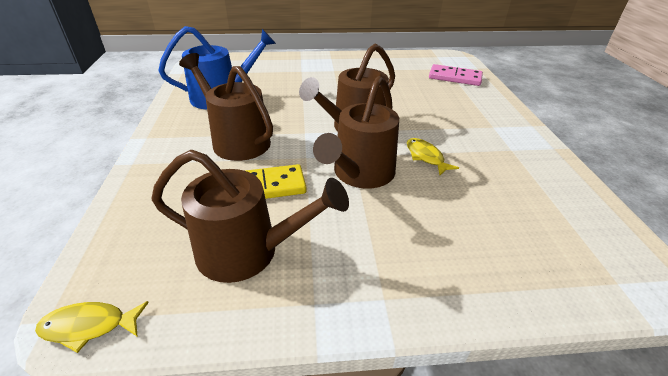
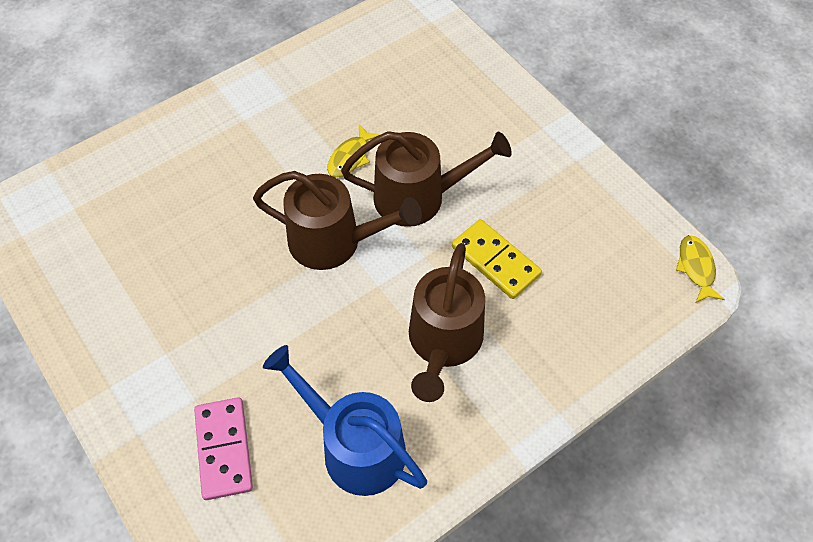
camera: 120 degrees left, 20 degrees up
(89, 326) = (696, 268): yellow fish -> yellow fish turned 150 degrees counterclockwise
(247, 251) = (571, 224): brown watering can -> none
(455, 77) = (109, 188): pink domino -> pink domino (224, 449)

